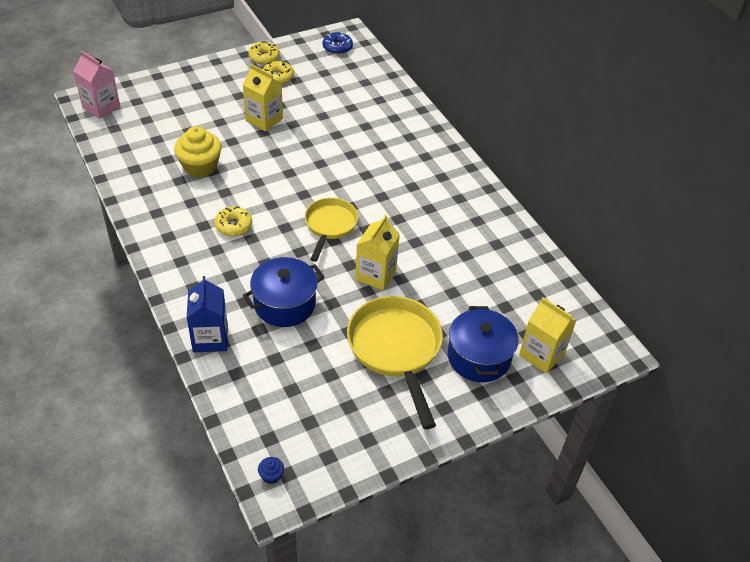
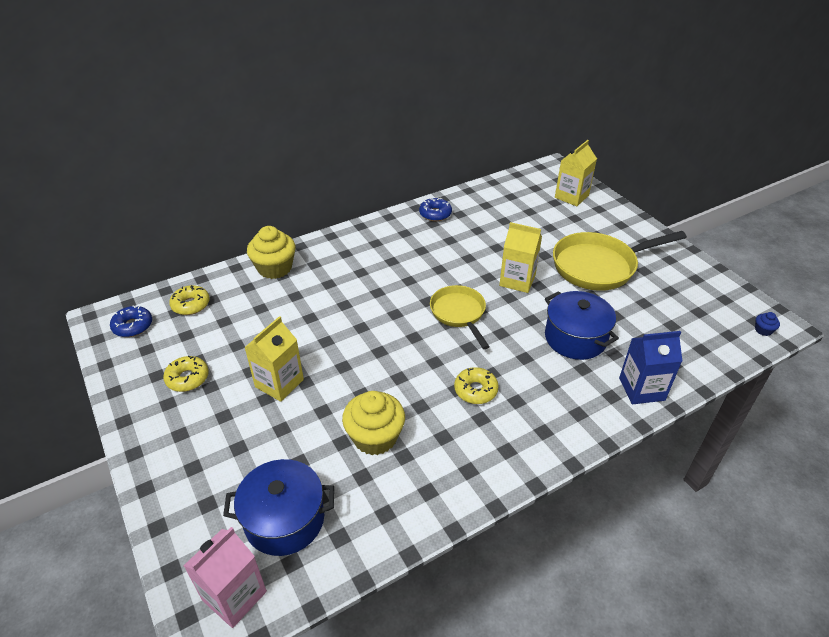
camera: 90 degrees left, 5 degrees down
(264, 57) = (138, 397): yellow donut -> yellow donut (191, 305)
(330, 226) = (459, 314): yellow pan -> yellow pan turned 60 degrees clockwise
(404, 113) = (275, 268): none -> yellow cupcake
(479, 357) = (587, 224): blue pot -> blue pot (284, 519)
(495, 224) = (435, 214): none -> blue donut

